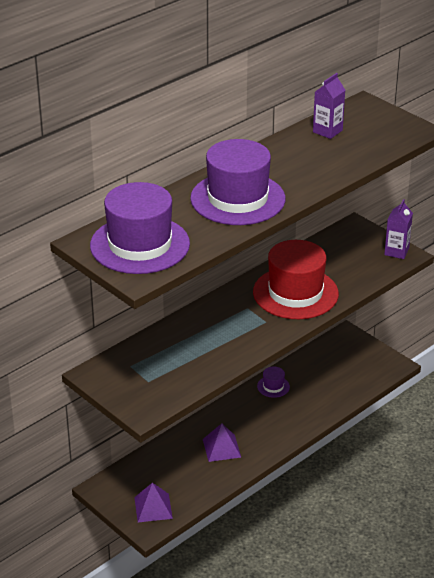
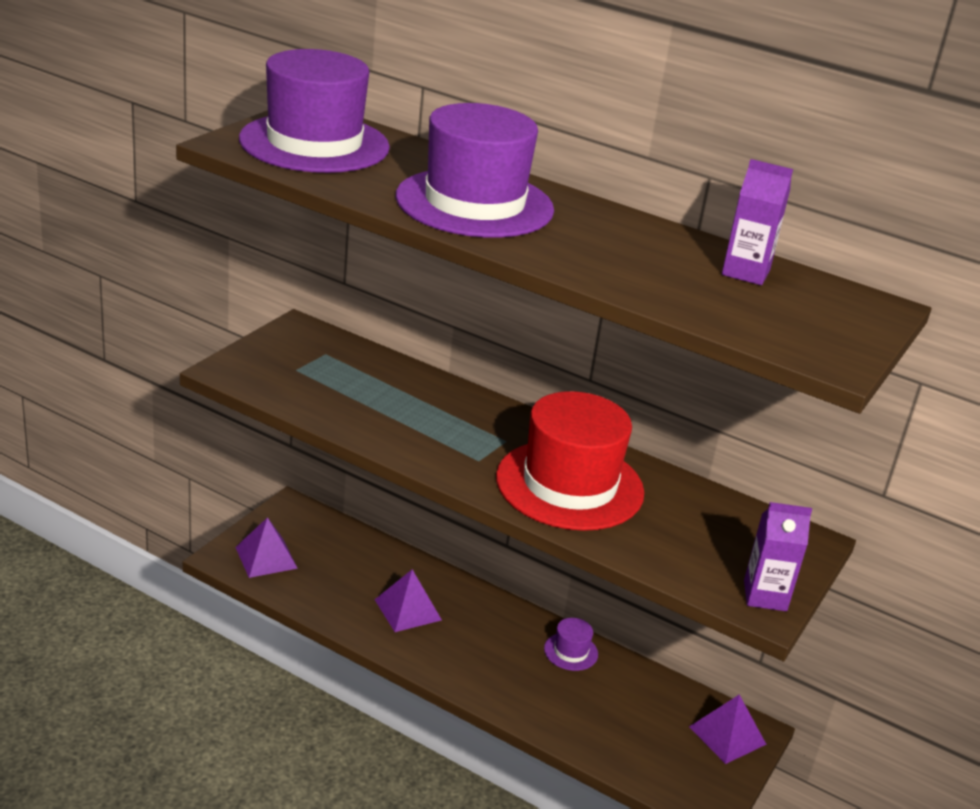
camera: 70 degrees right, 5 degrees down
(348, 344) = (727, 735): none -> purple pyramid

